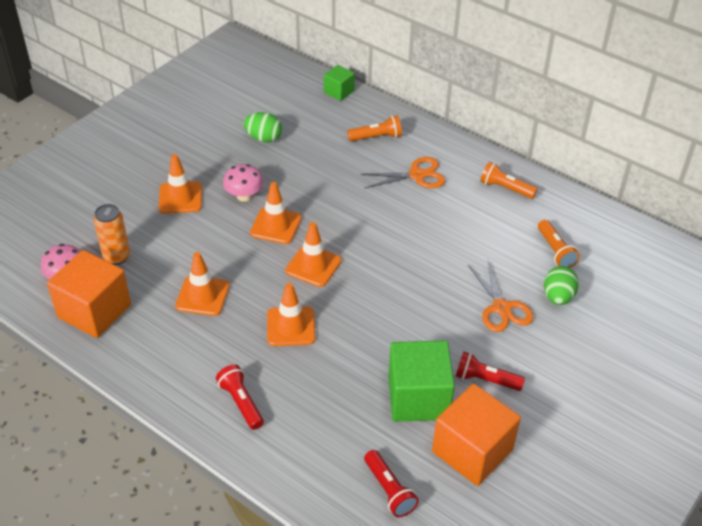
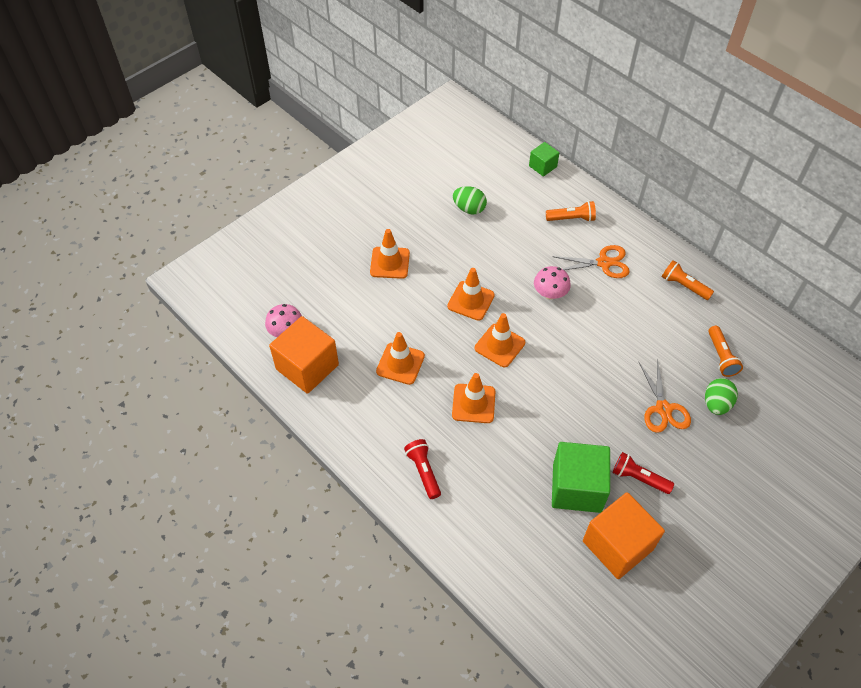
camera: 10 degrees right, 10 degrees up
(116, 257) = (330, 316): orange can -> none
(244, 196) = (446, 267): pink mushroom -> pink mushroom (550, 293)
(389, 490) = (541, 572): red flashlight -> none

